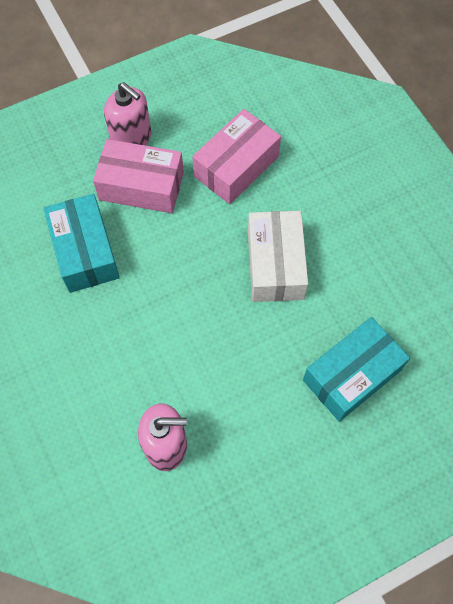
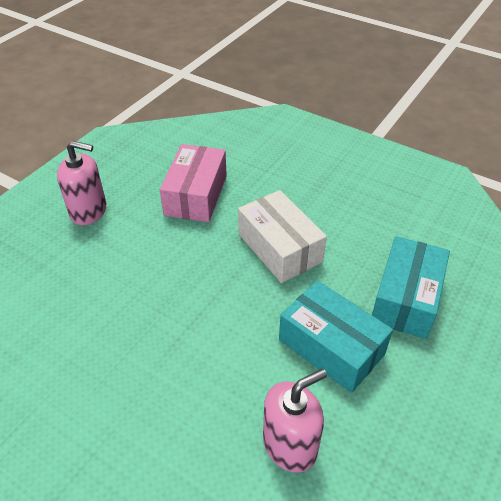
camera: 30 degrees left, 20 degrees down
(85, 251) = (95, 314): turquoise box -> turquoise box (331, 346)
(141, 186) = (120, 241): pink box -> none

